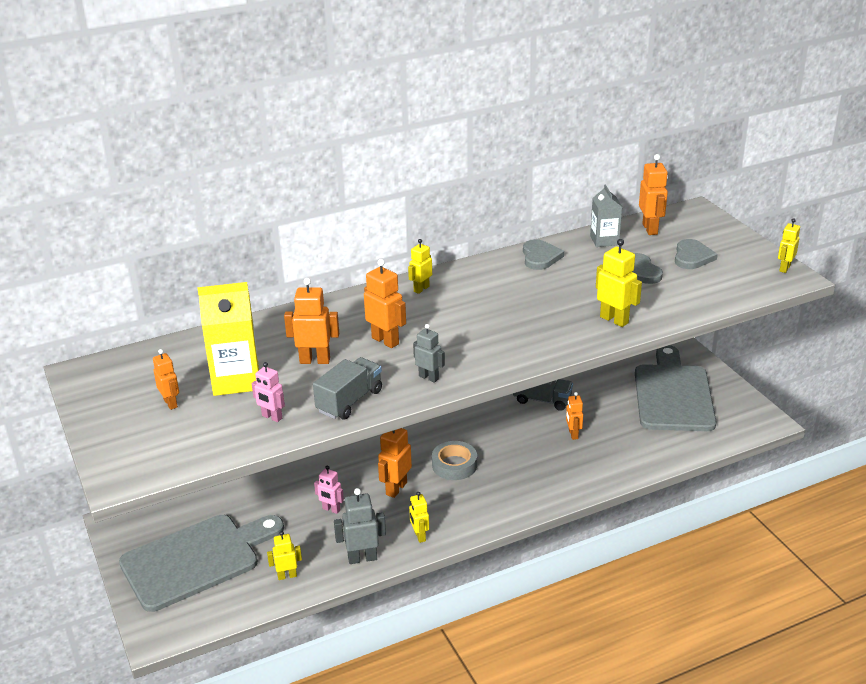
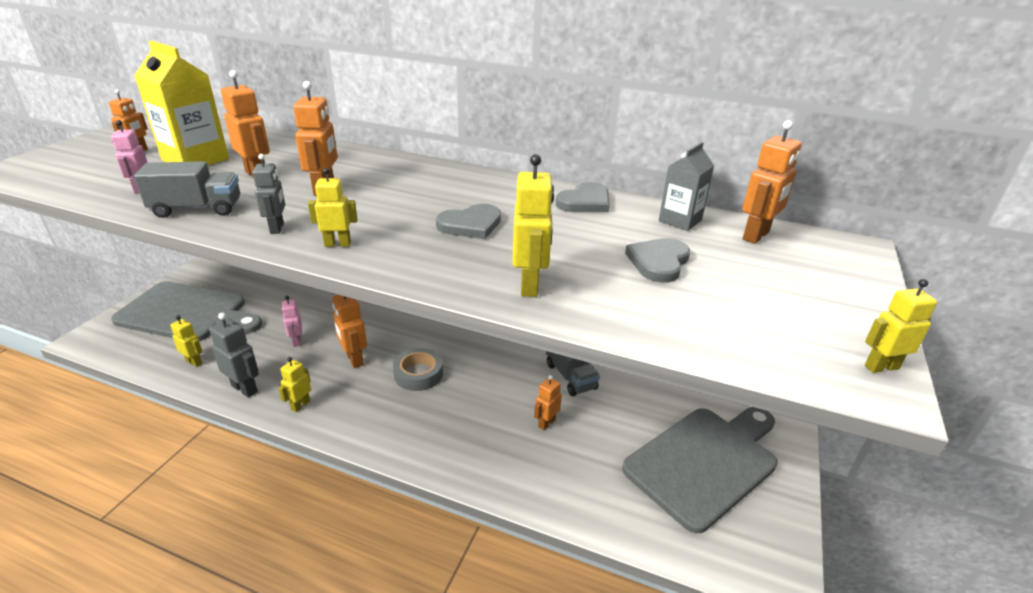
camera: 45 degrees right, 0 degrees up
(396, 488) = (354, 359): orange robot -> orange robot turned 105 degrees counterclockwise
(421, 289) = (436, 174): yellow robot -> yellow robot (337, 244)
(692, 257) = (757, 283): grey heart -> grey heart (471, 224)

